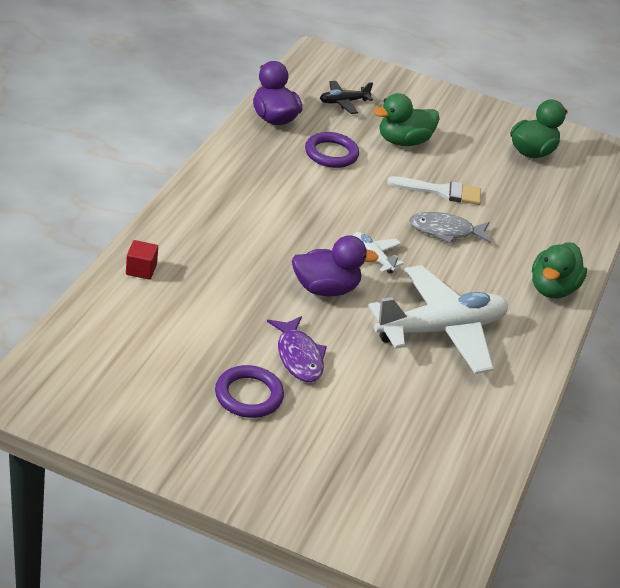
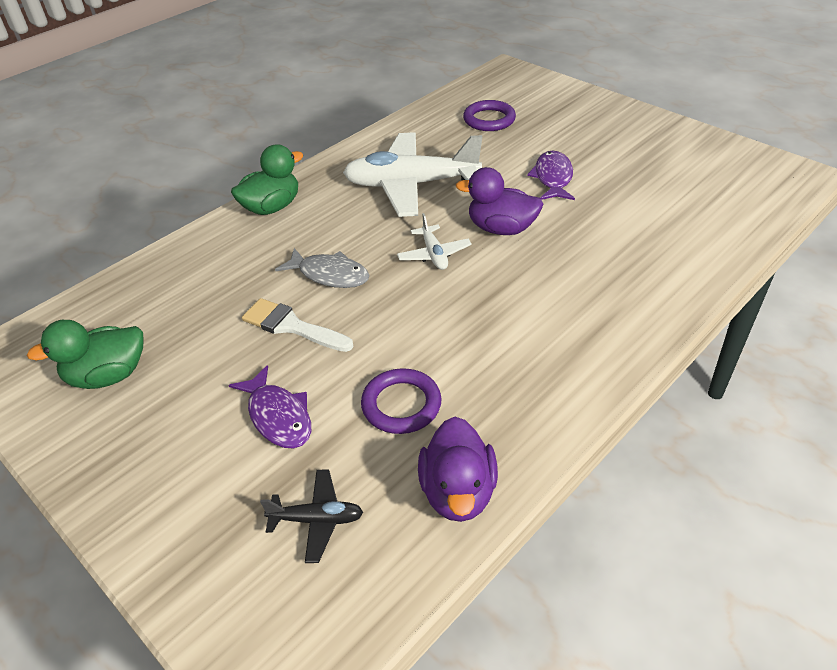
camera: 150 degrees left, 5 degrees up
(141, 269) = (694, 266): red cube -> none
(248, 395) = (605, 157): purple ring -> purple ring (489, 119)
(403, 141) = (278, 416): green duck -> purple fish

